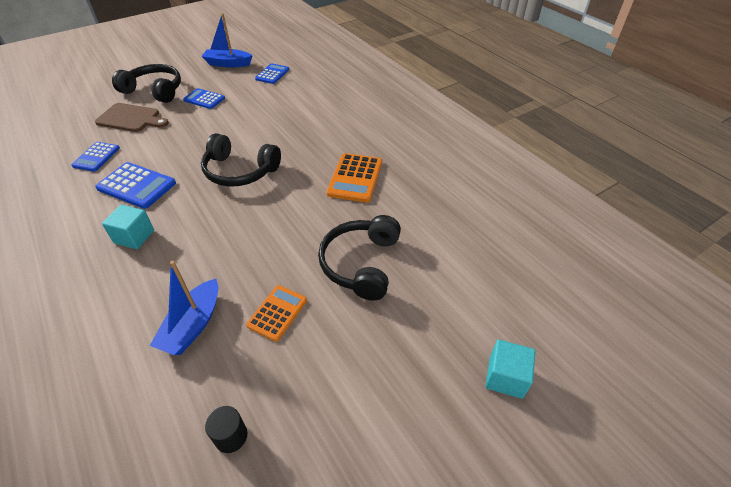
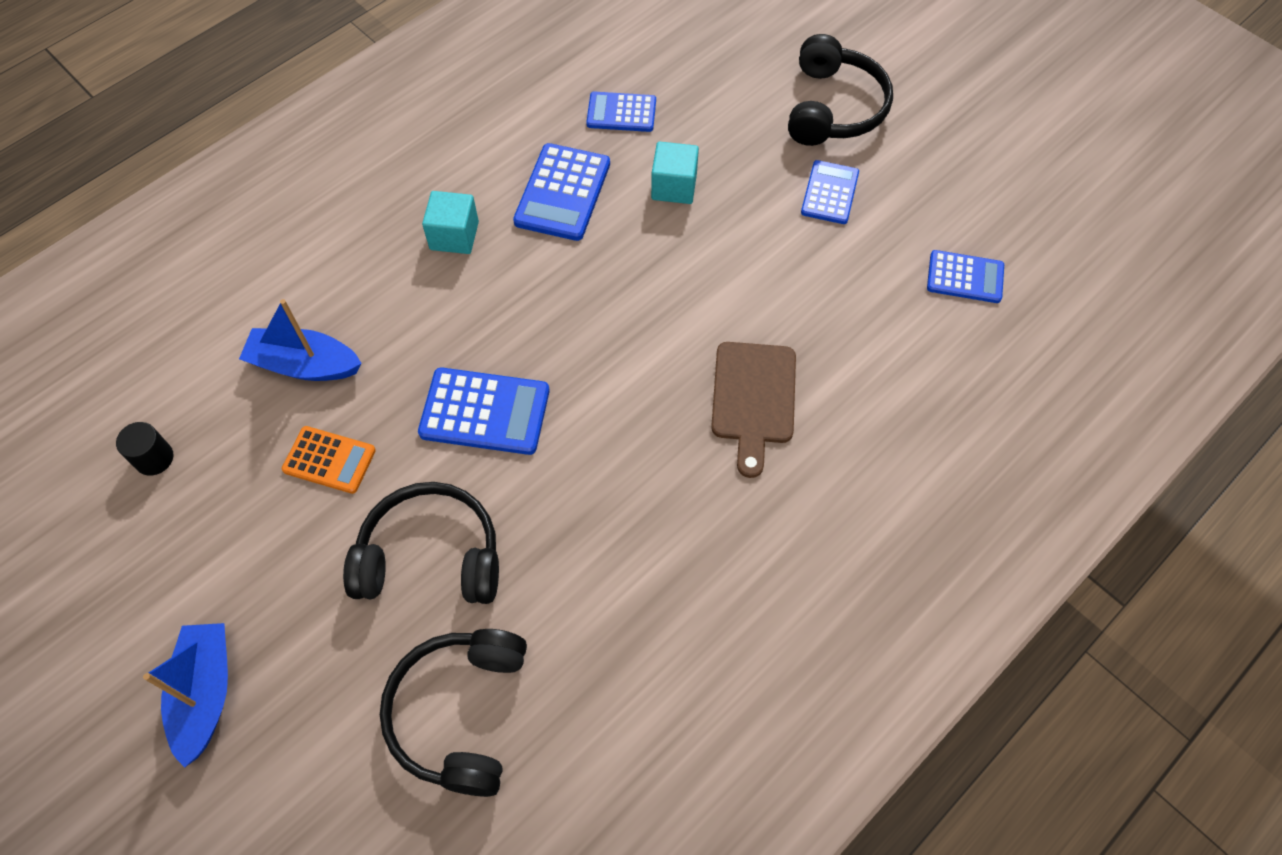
camera: 80 degrees right, 15 degrees up
(131, 118) = (736, 111): brown cutting board -> brown cutting board (754, 399)
(228, 64) = (977, 186): blue boat -> blue boat (206, 693)
(240, 171) = (626, 319): black headphones -> black headphones (460, 713)
(273, 232) = (485, 412): none -> blue calculator
(355, 178) = (643, 510): orange calculator -> none
(505, 377) = (229, 795): turquoise cube -> turquoise cube (674, 186)

